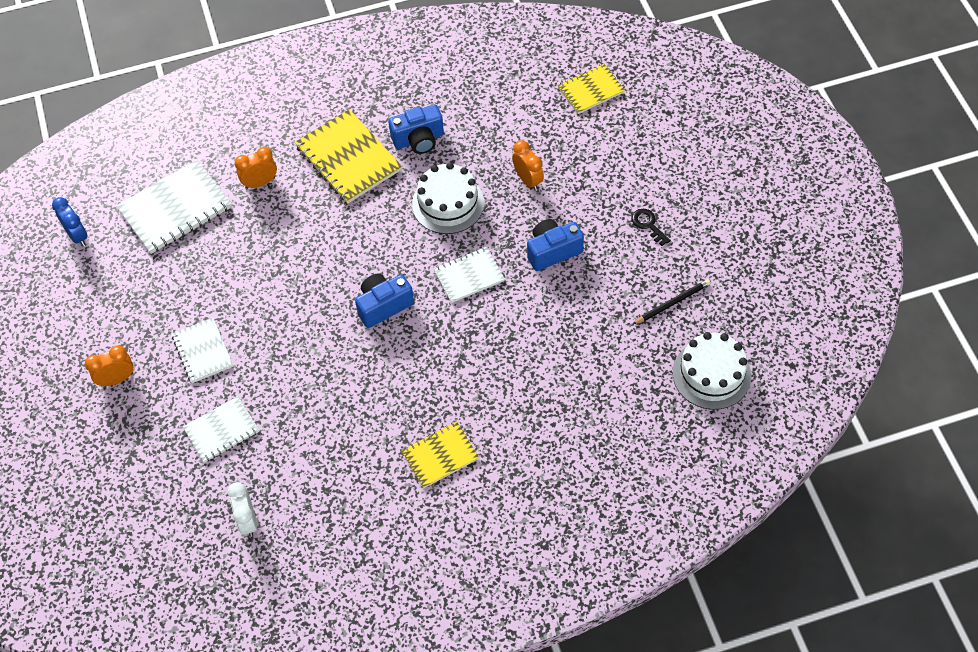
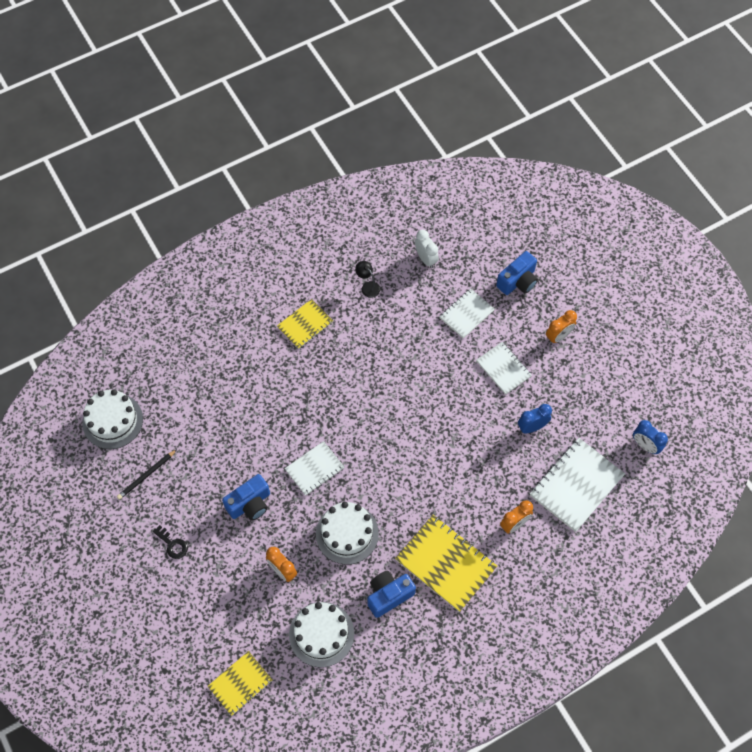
camera: 165 degrees right, 5 degrees up
(197, 278) = (532, 427): none -> blue clock
(340, 494) = (368, 286): none -> black lamp
(383, 306) = (376, 430): blue camera -> blue camera (518, 281)
(498, 117) = (321, 634): none -> white cake

